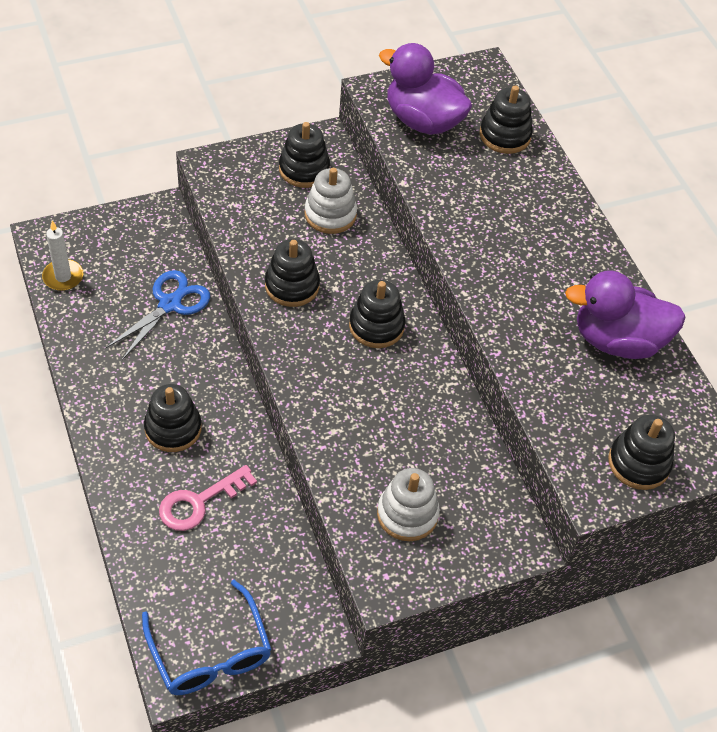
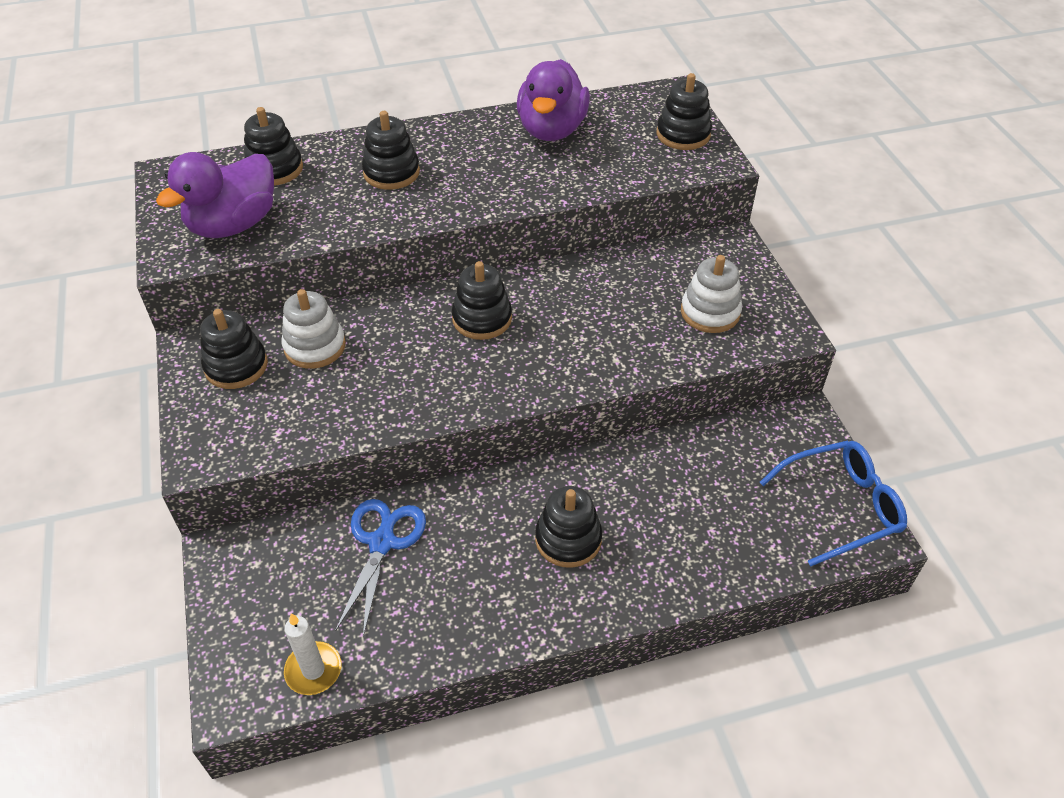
camera: 80 degrees left, 5 degrees down
(170, 304) = (382, 542): blue scissors -> blue scissors turned 60 degrees clockwise
(199, 502) = (666, 514): pink key -> none
(292, 286) = (417, 384): black stacking toy -> black stacking toy (391, 172)

